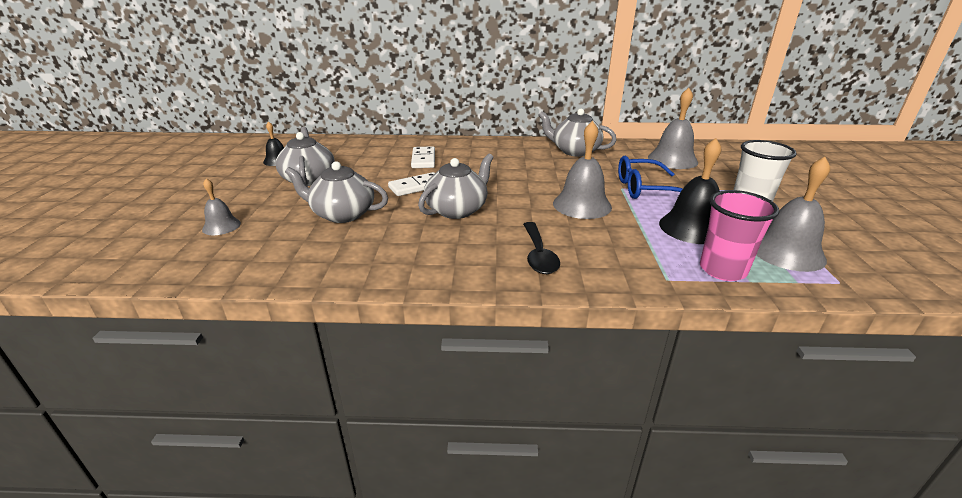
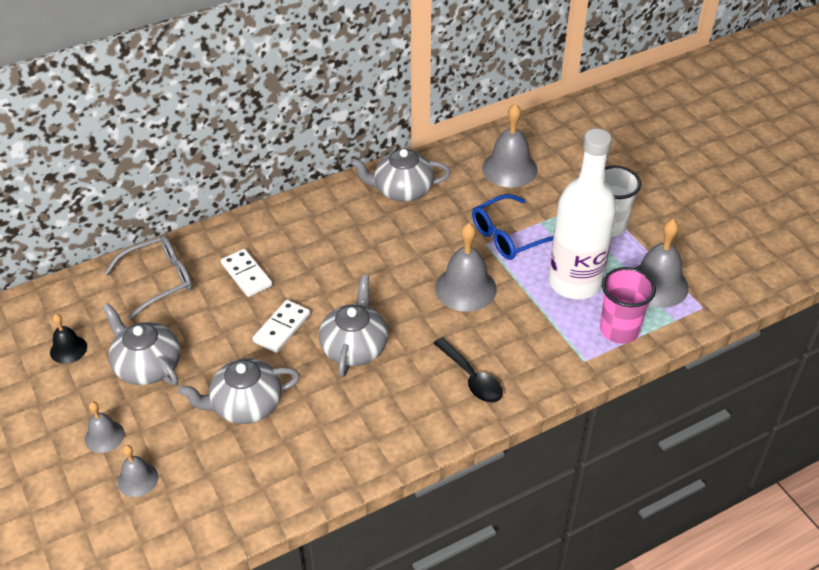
camera: 30 degrees left, 15 degrees up
(236, 200) = (104, 436): none -> grey bell
(367, 149) = (159, 280): none -> grey glasses
(692, 227) = (575, 282): black bell -> white bottle

